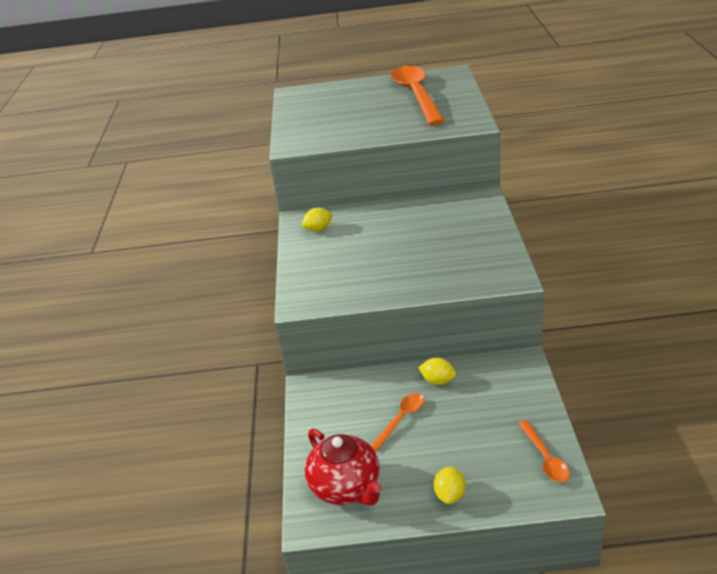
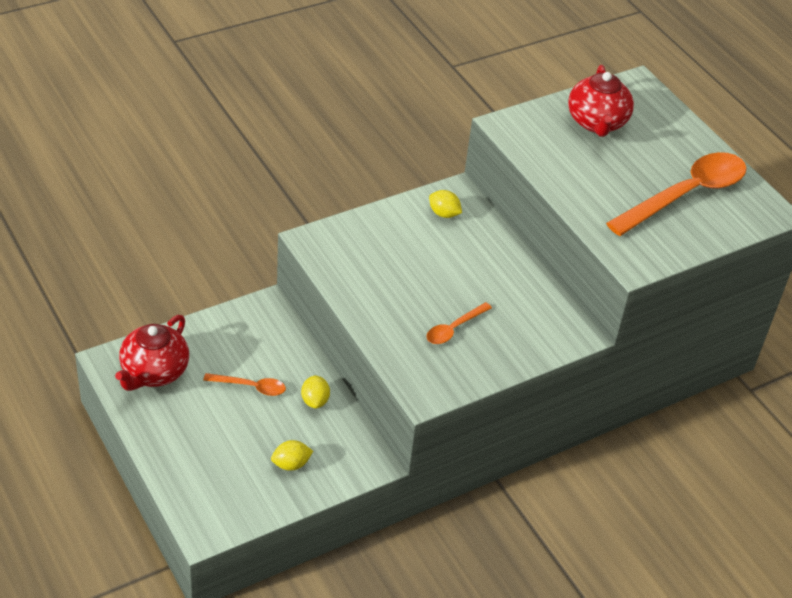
camera: 55 degrees right, 10 degrees up
(319, 112) = (597, 123): none -> red teapot
(450, 495) = (171, 446): yellow lemon -> yellow lemon (291, 464)
(545, 458) = (241, 507): orange spoon -> orange spoon (454, 329)

